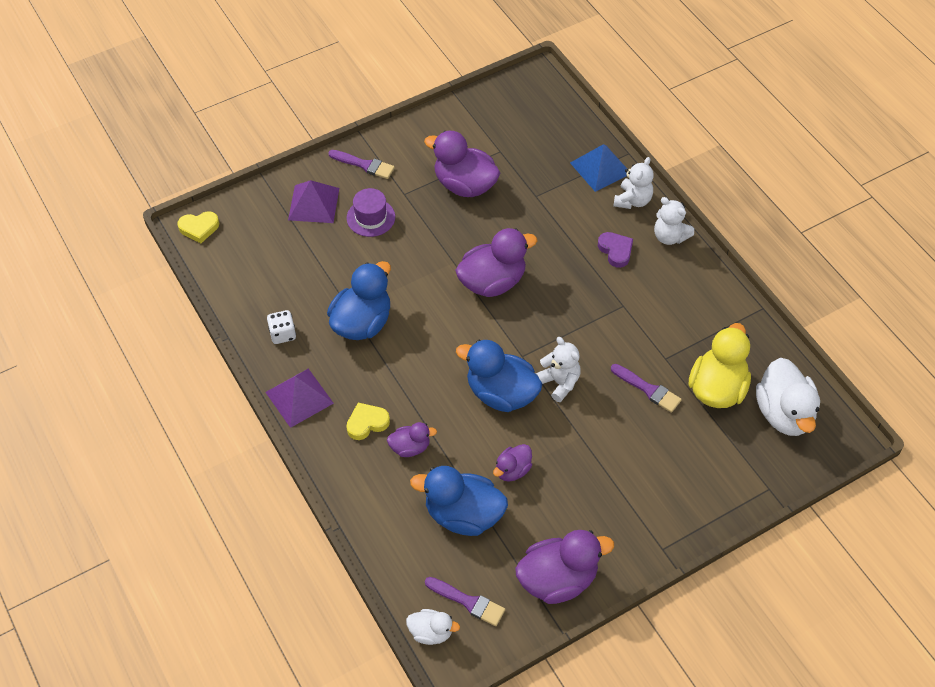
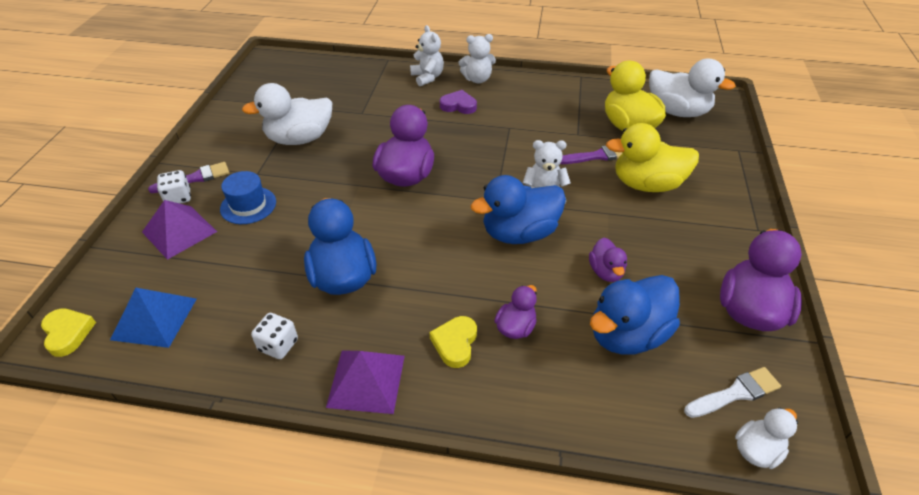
camera: 50 degrees left, 10 degrees down
(199, 228) = (68, 333): yellow heart -> yellow heart turned 60 degrees counterclockwise
(339, 174) = (178, 198): none -> white dice
(371, 217) = (248, 205): purple hat -> blue hat
(464, 185) = (299, 139): purple duck -> white duck
(468, 602) = (735, 393): purple brush -> white brush
(600, 168) = (382, 75): blue pyramid -> blue pyramid (154, 318)
(644, 444) = (646, 184): none -> yellow duck

